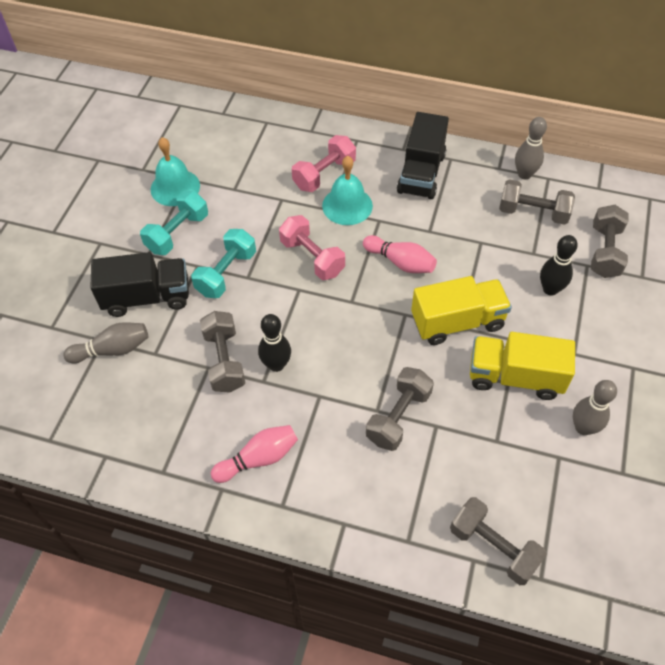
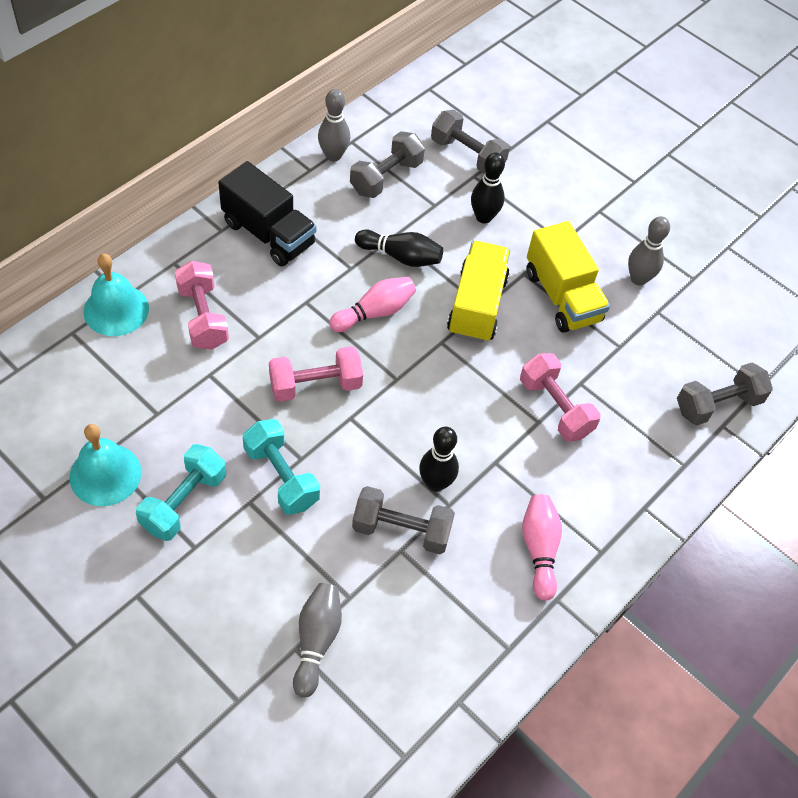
camera: 70 degrees left, 0 degrees up
(147, 297) = (262, 574): black truck -> none
(177, 233) = (184, 502): turquoise dumbbell -> turquoise dumbbell turned 60 degrees clockwise
(347, 205) = (265, 319): turquoise bell -> turquoise bell (116, 310)
(398, 417) = (555, 408): grey dumbbell -> pink dumbbell
(465, 255) = (401, 256): none -> black bowling pin
(515, 377) = (562, 296): yellow truck -> yellow truck turned 60 degrees counterclockwise

